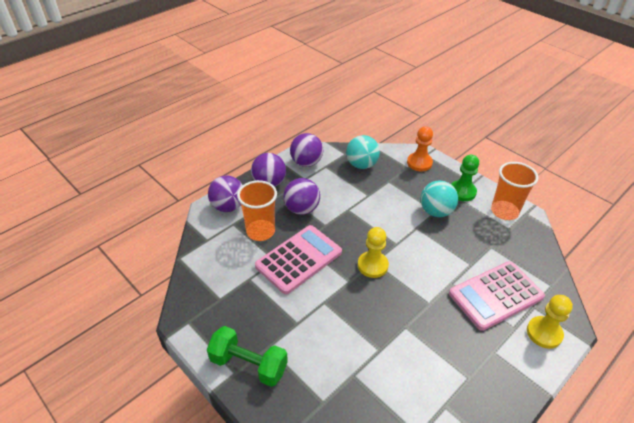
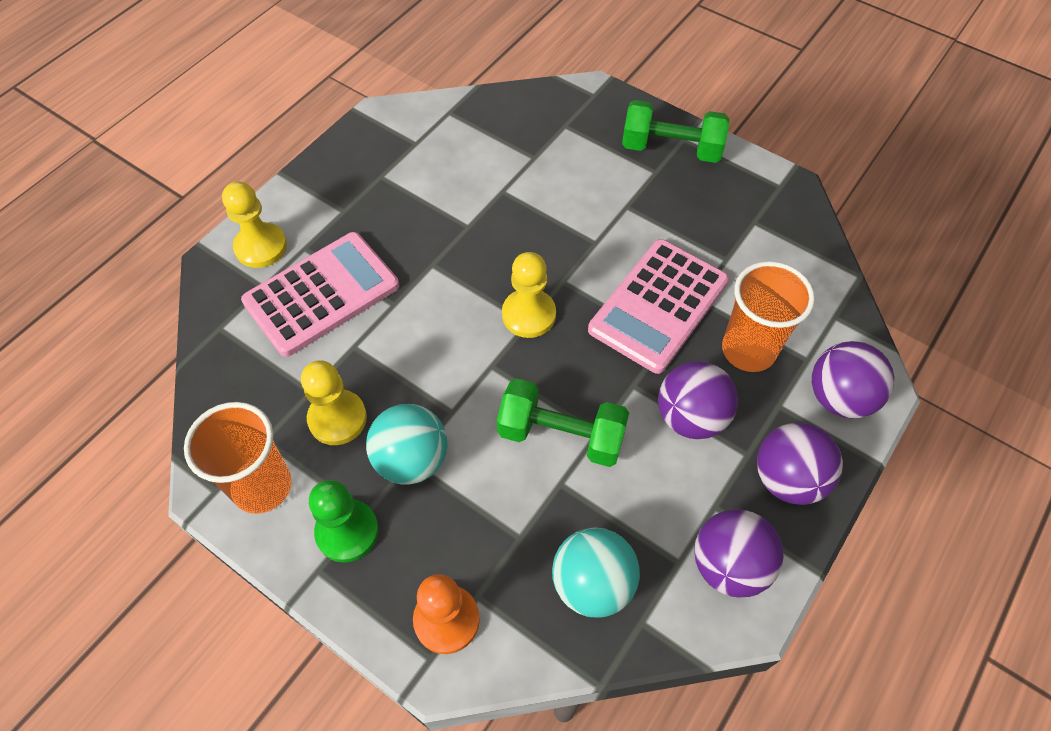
camera: 170 degrees right, 15 degrees up
(365, 211) = (561, 435): none -> green dumbbell
(474, 232) = (337, 418): none -> yellow pawn

